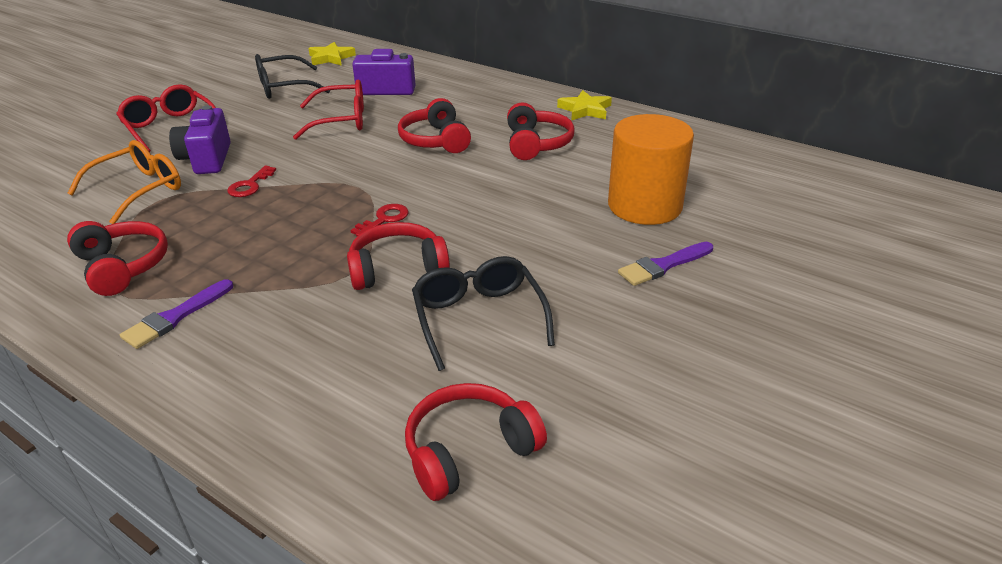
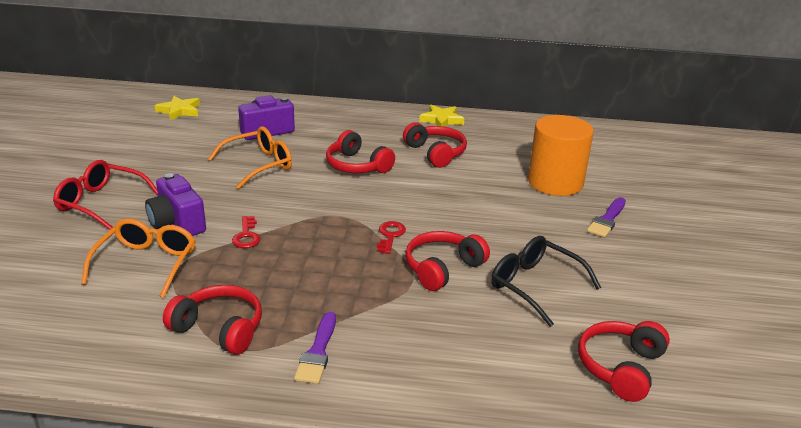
camera: 30 degrees left, 5 degrees down
(284, 87) = (168, 145): black glasses -> none
(341, 121) = (258, 165): red glasses -> orange glasses

